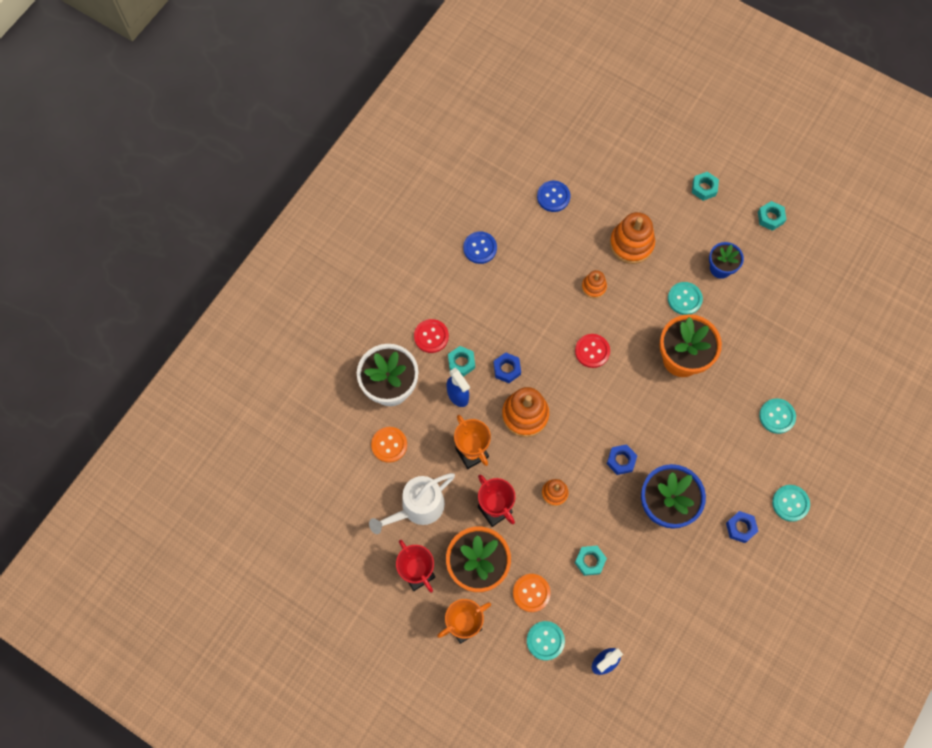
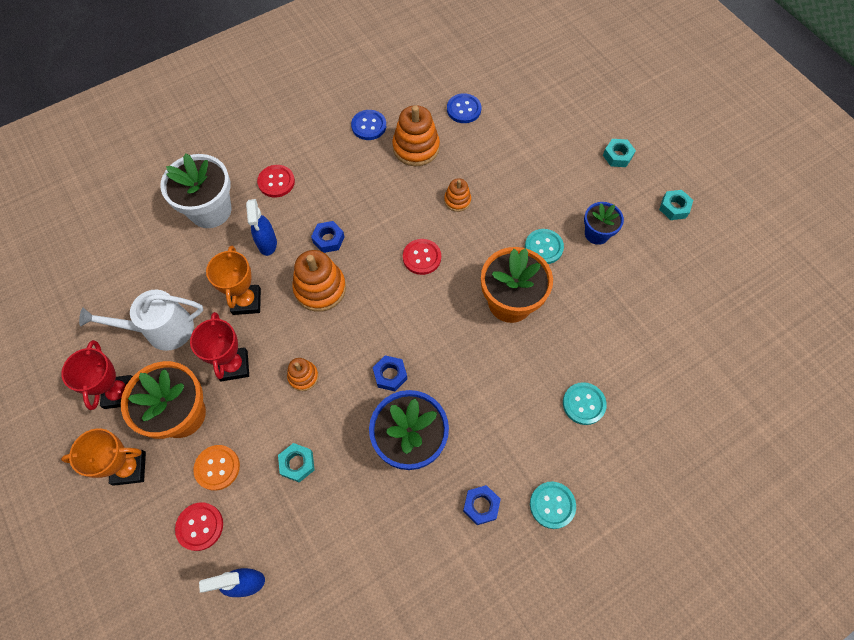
camera: 25 degrees right, 5 degrees down
(389, 445) = (175, 260): orange button -> none
(461, 362) = (289, 216): turquoise nut -> none
(545, 640) = (200, 526): turquoise button -> red button
(631, 244) = (516, 177): orange stacking toy -> orange stacking toy (416, 147)

